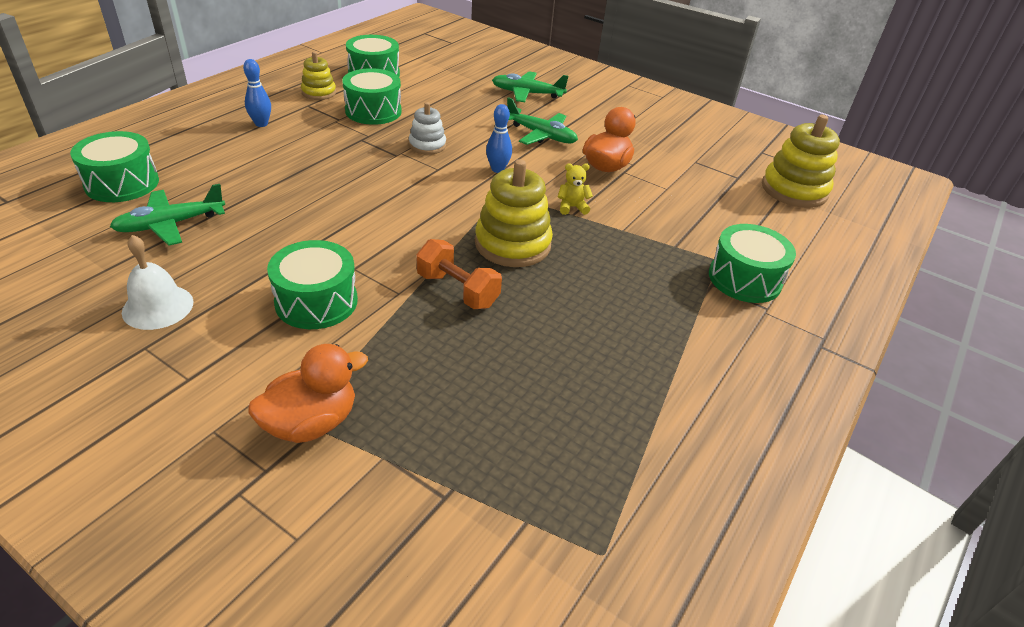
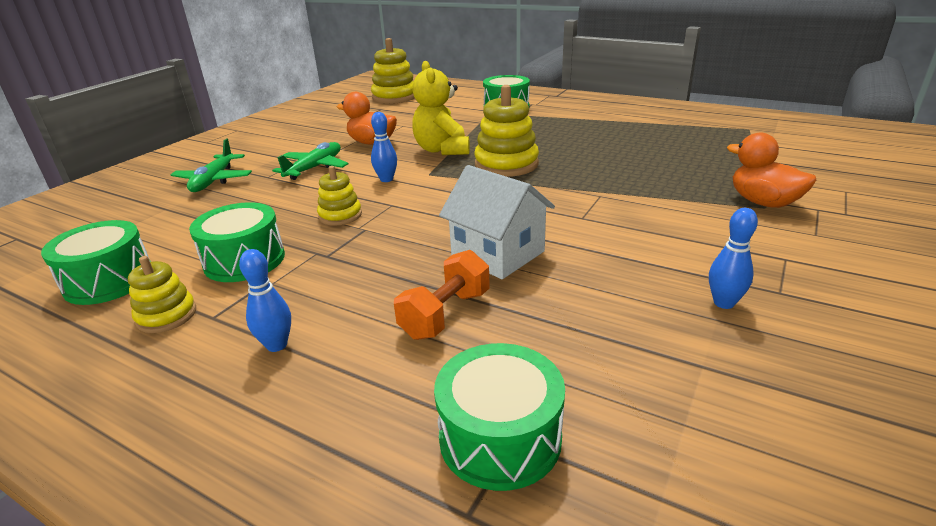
camera: 90 degrees left, 10 degrees down
(158, 307) = (723, 303): white bell -> blue bowling pin
(170, 224) = (580, 345): green plane -> none
(314, 210) = (498, 254): none -> white house
(316, 301) = (640, 225): green drum -> none
(427, 145) = (340, 215): white stacking toy -> yellow stacking toy
(458, 290) = (579, 176): orange dumbbell -> orange dumbbell (445, 314)
(572, 207) = (442, 150): yellow teddy bear -> yellow teddy bear, size x2.12

